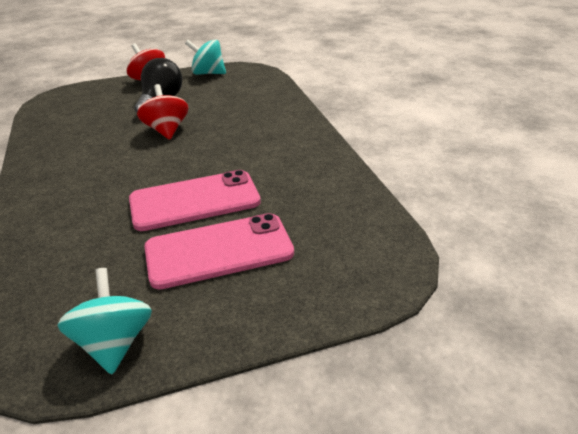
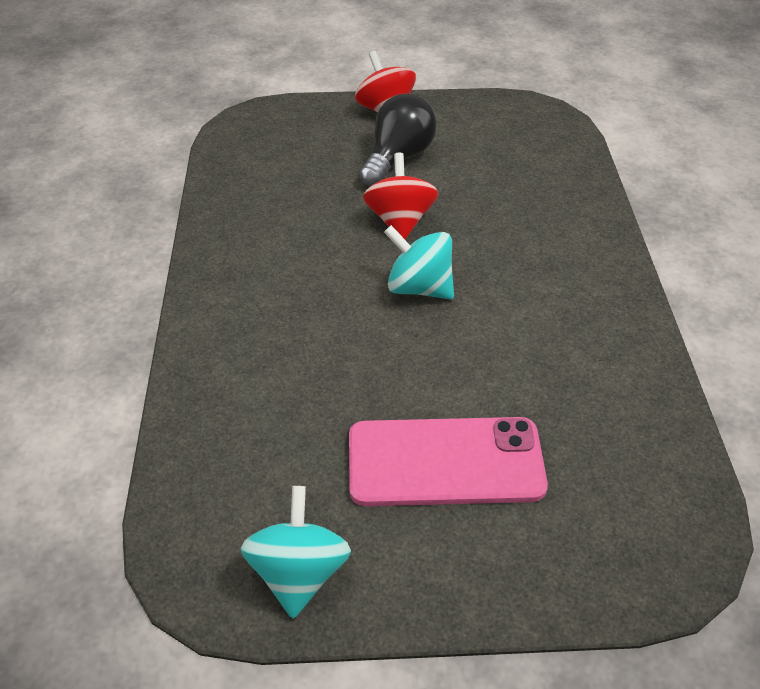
camera: 15 degrees right, 10 degrees up
(195, 201) = (424, 366): pink phone -> none
(208, 73) = (476, 110): turquoise spinning top -> turquoise spinning top (419, 287)

